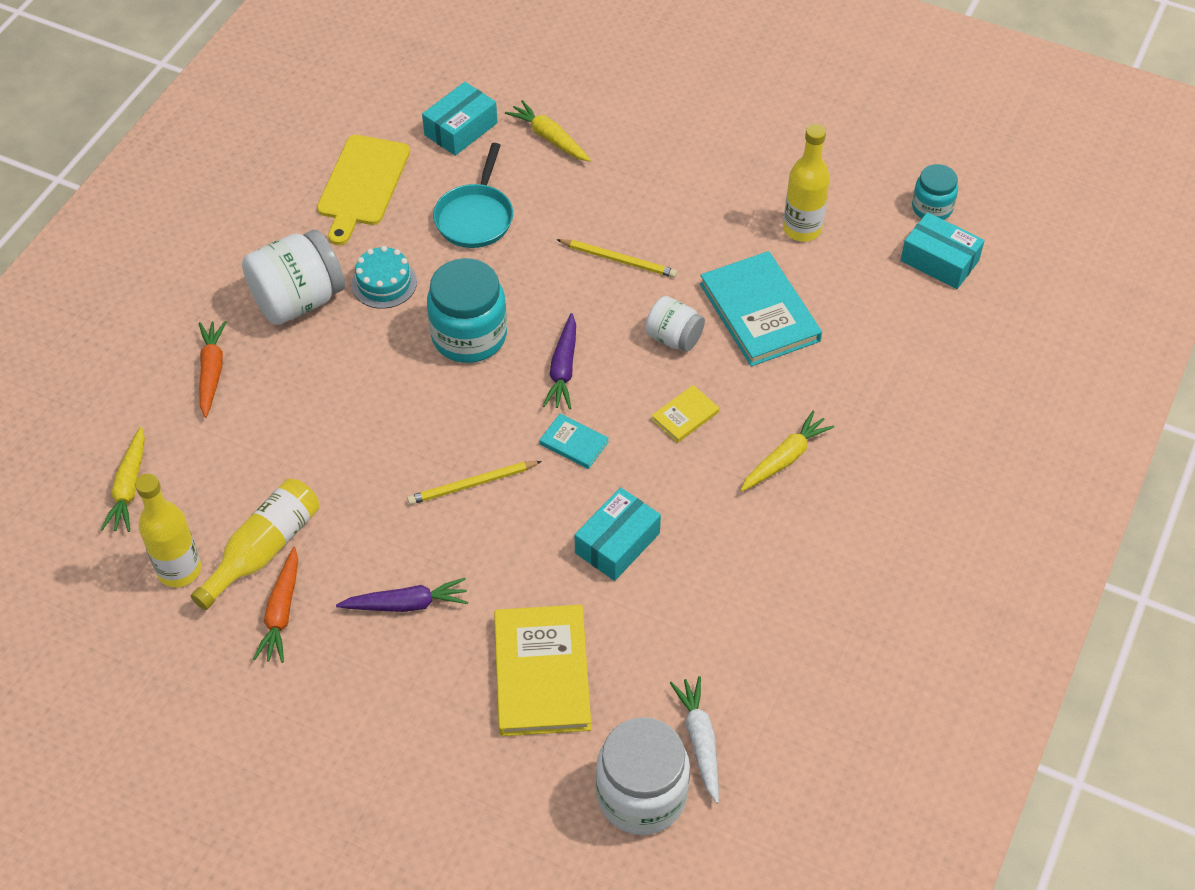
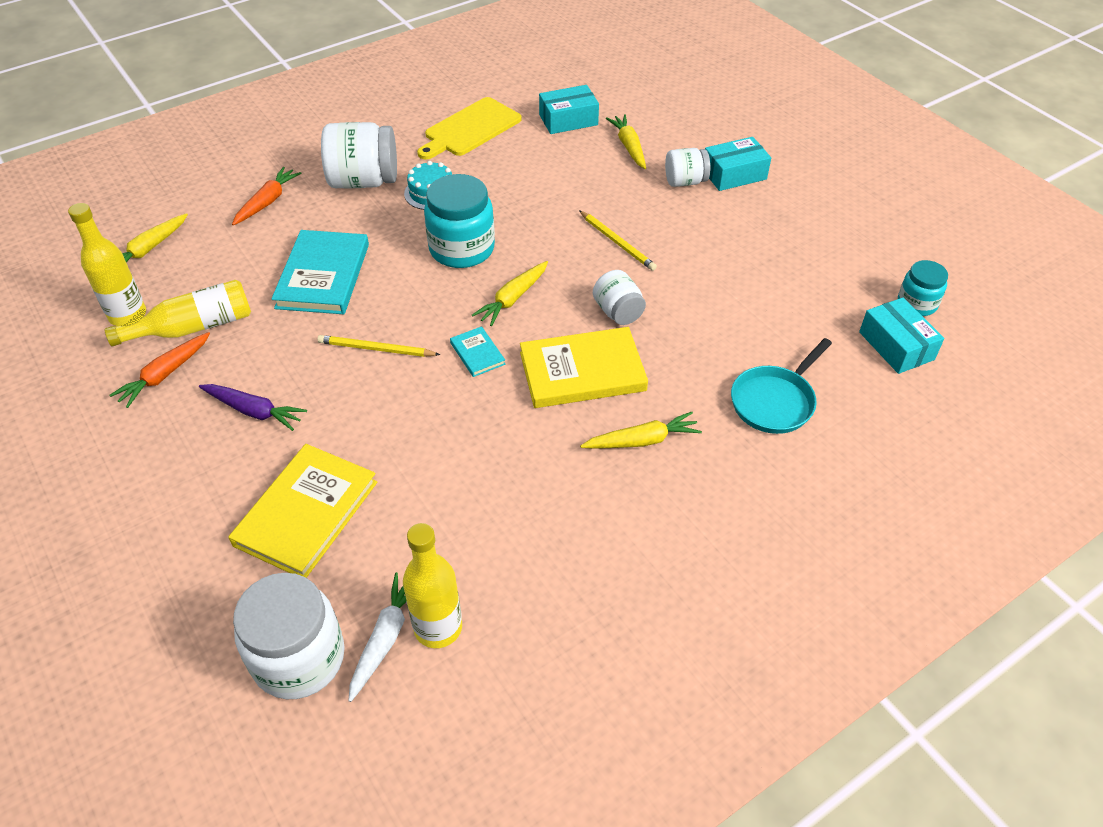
camera: 30 degrees right, 5 degrees down
(475, 217) = (532, 176): turquoise pan -> turquoise pan (775, 401)
(563, 369) = (512, 299): purple carrot -> yellow carrot
(617, 543) = (450, 442): turquoise box -> turquoise box (734, 174)
(635, 158) = (685, 181): none -> white jar
(685, 416) = (582, 372): yellow book -> yellow book, size x2.10
(759, 312) = (704, 322): turquoise book -> turquoise book (323, 276)
(802, 229) = (786, 277): yellow bottle -> yellow bottle (438, 628)

